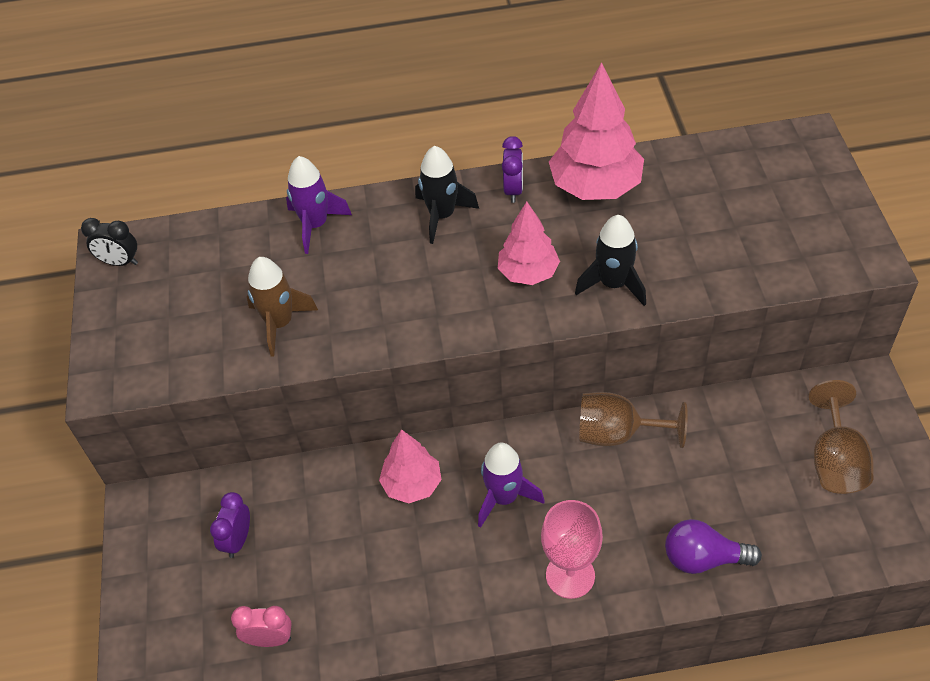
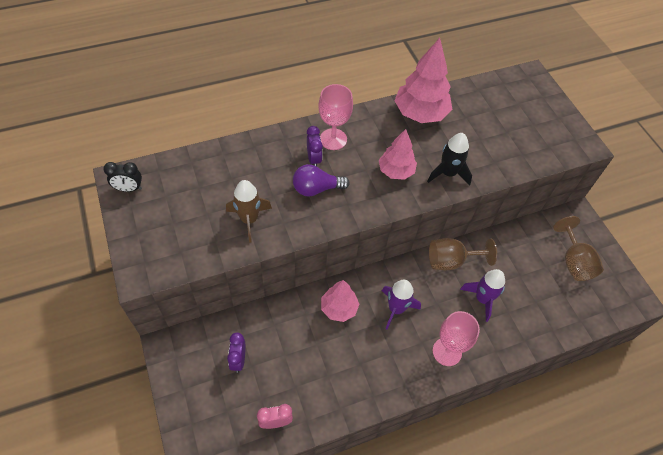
camera: 20 degrees left, 5 degrees up
(315, 225) = (254, 152): purple rocket -> purple rocket (482, 299)
(442, 215) = (333, 139): black rocket -> pink goblet
(513, 190) = (372, 119): purple clock -> purple clock (314, 159)
(703, 558) = (518, 330): purple light bulb -> purple light bulb (316, 189)

